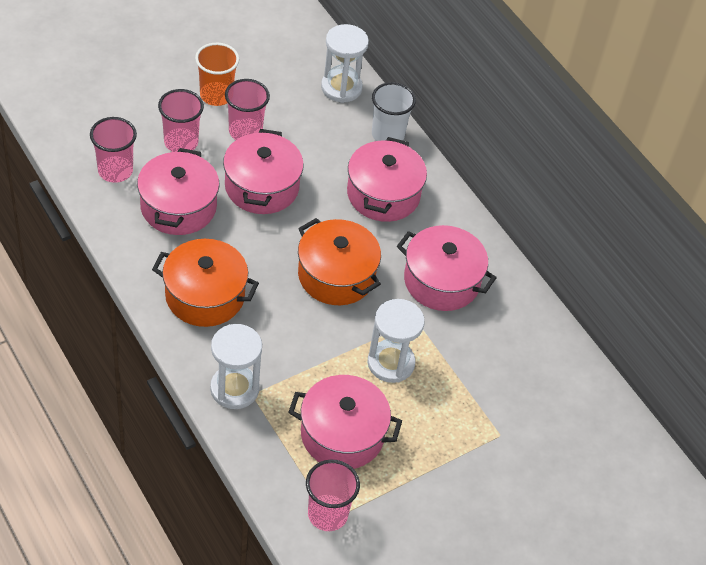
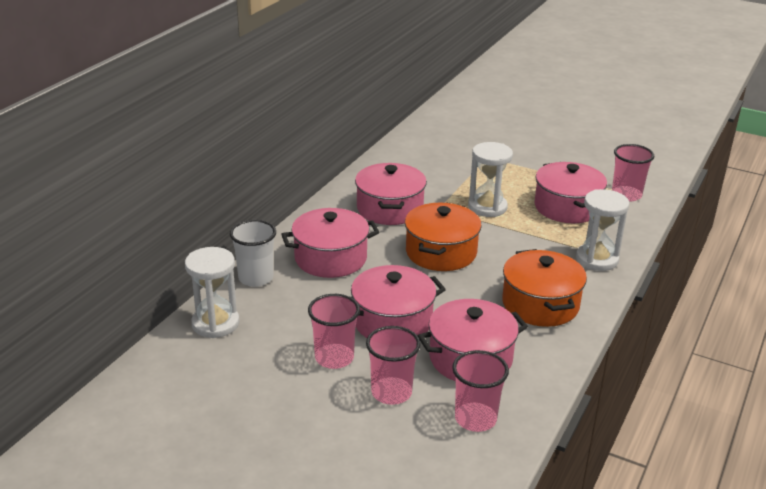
camera: 115 degrees left, 20 degrees down
(216, 95) = (302, 398): orange cup -> none

